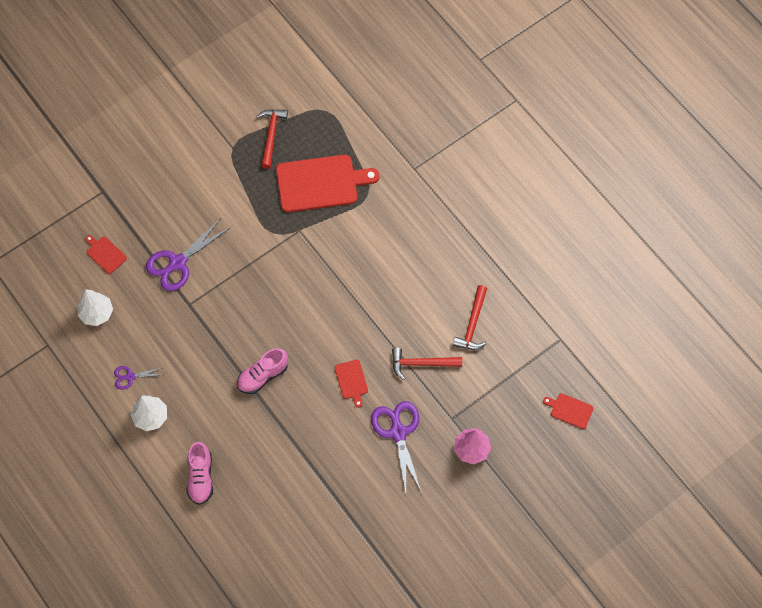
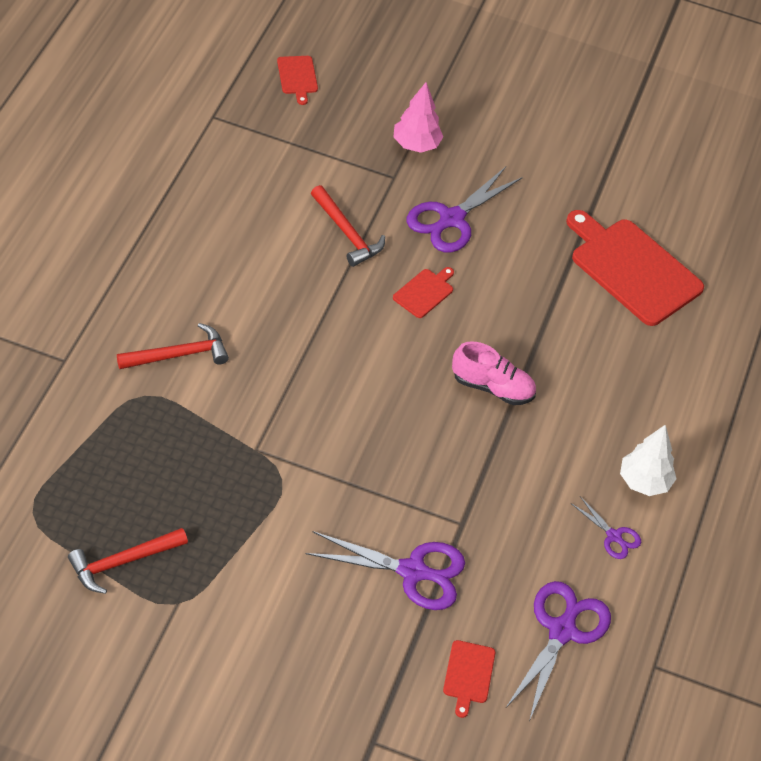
camera: 130 degrees left, 15 degrees down
(97, 313) = (562, 630): white tree -> purple scissors
(201, 477) = (669, 387): pink shoe -> none
(320, 183) = (162, 459): red cutting board -> red cutting board (632, 269)
(472, 324) = (256, 205): red hammer -> red hammer (179, 355)

